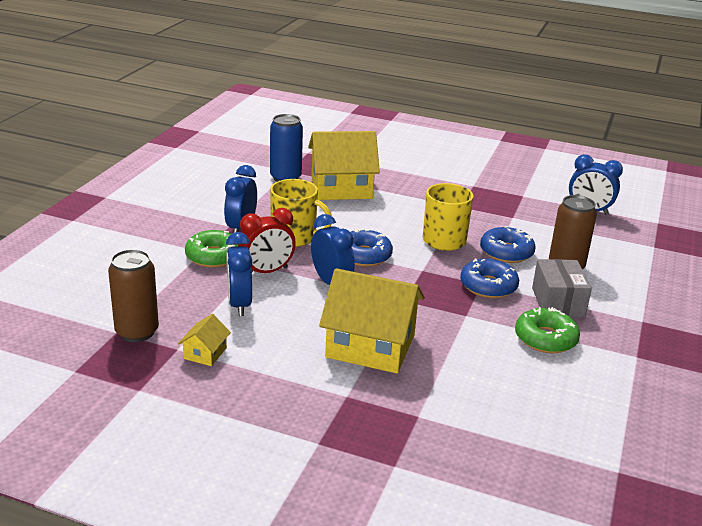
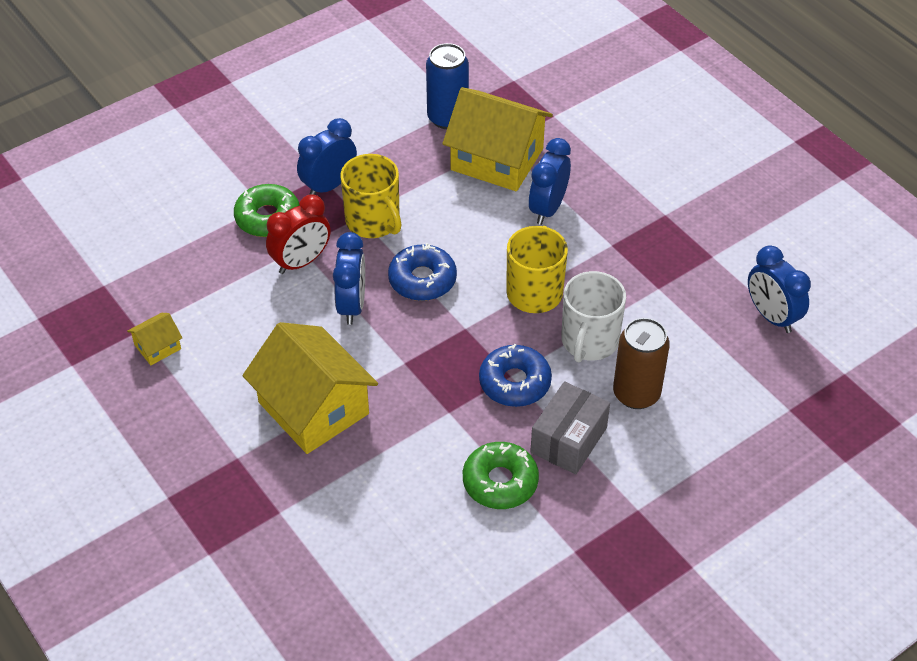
camera: 35 degrees right, 20 degrees up
(137, 332) = (120, 293): brown can -> none
(239, 304) = (238, 297): blue clock -> blue clock (547, 208)
(266, 271) = (301, 262): red clock -> red clock turned 45 degrees counterclockwise
(506, 252) = (589, 341): blue donut -> white mug

